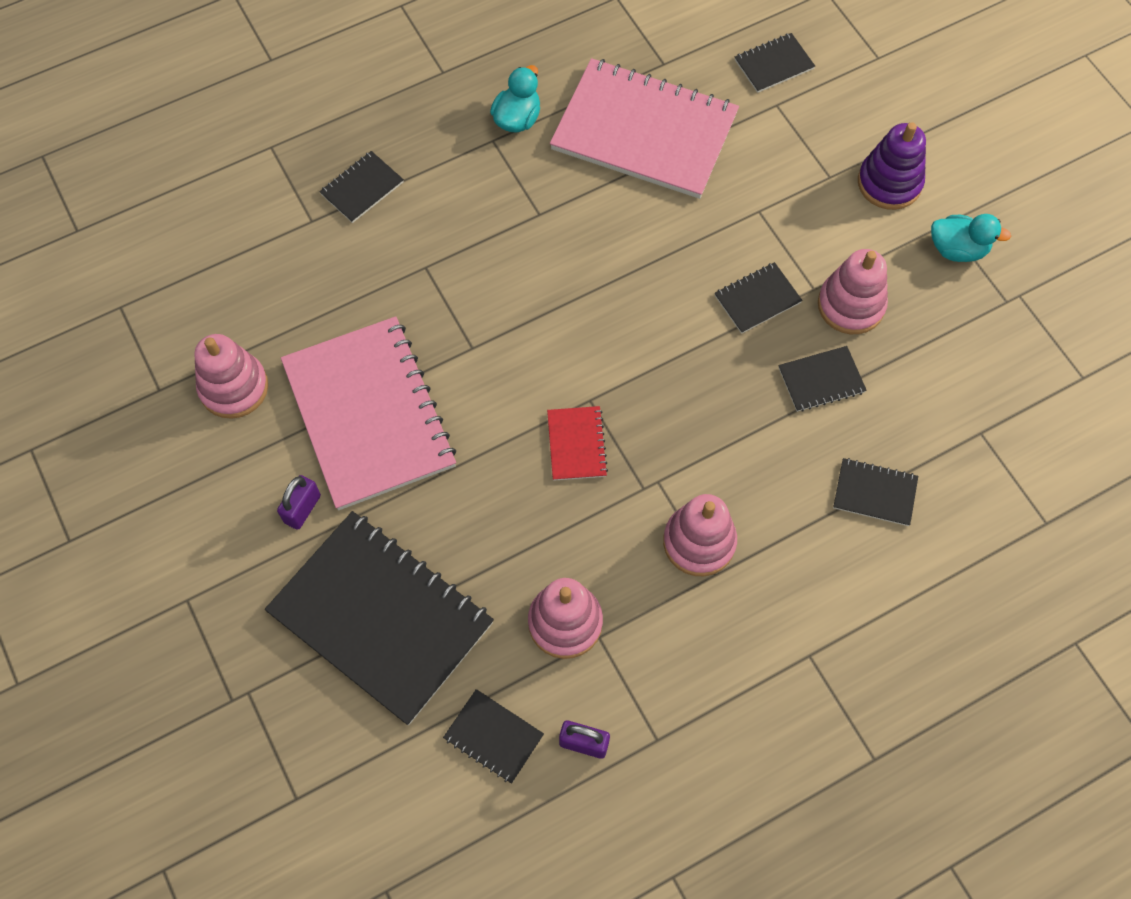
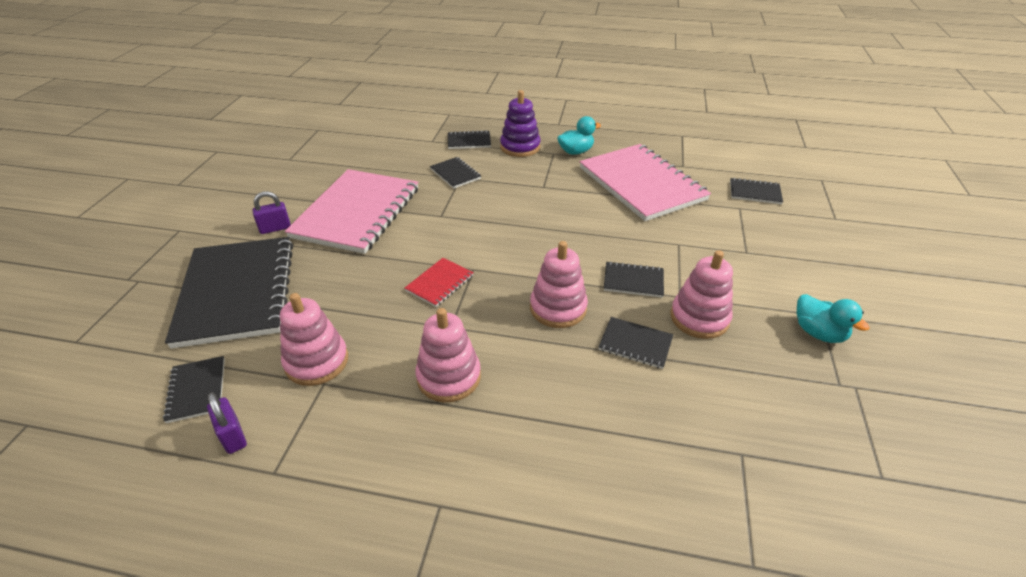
camera: 40 degrees right, 25 degrees down
(234, 387) = (317, 173): pink stacking toy -> pink stacking toy (558, 308)
(874, 493) = (608, 434): black notebook -> black notebook (455, 174)
(889, 183) = (790, 274): purple stacking toy -> purple stacking toy (520, 147)

